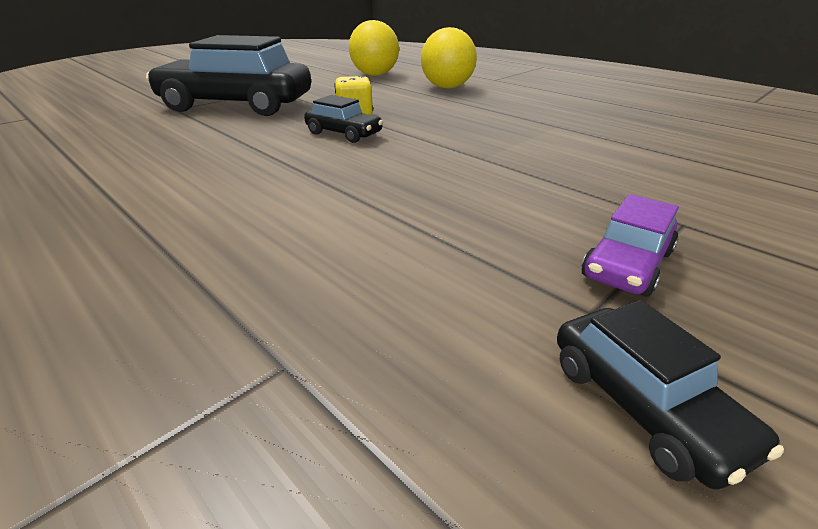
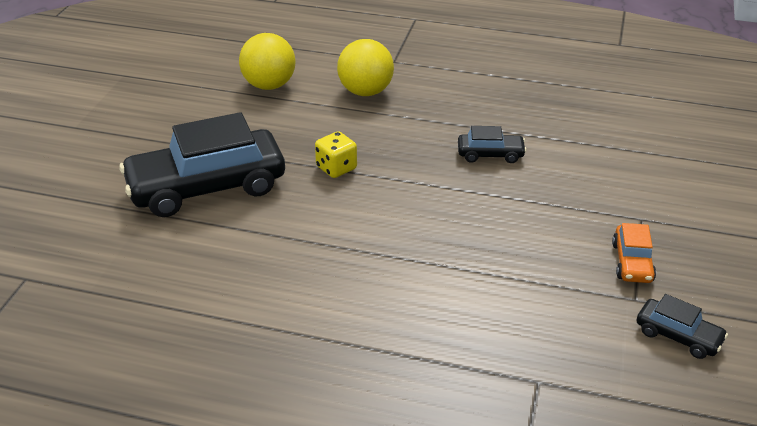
camera: 30 degrees left, 5 degrees up
(344, 134) = (359, 198): black car -> black car (490, 154)
(627, 264) = (632, 262): purple car -> orange car

